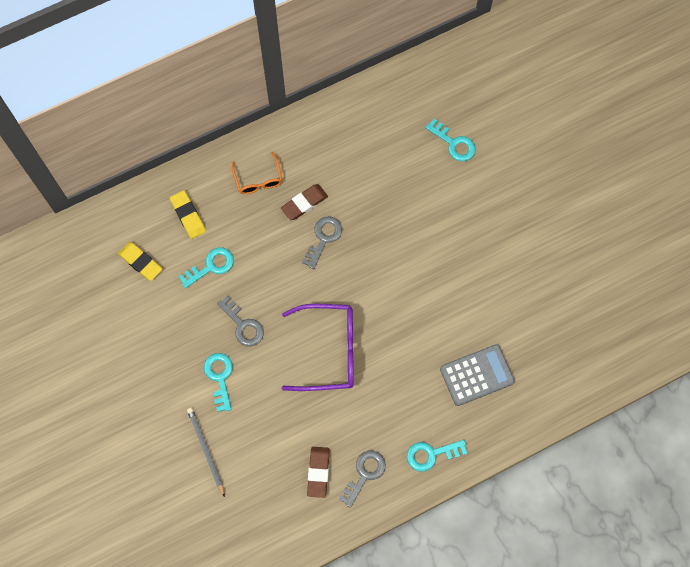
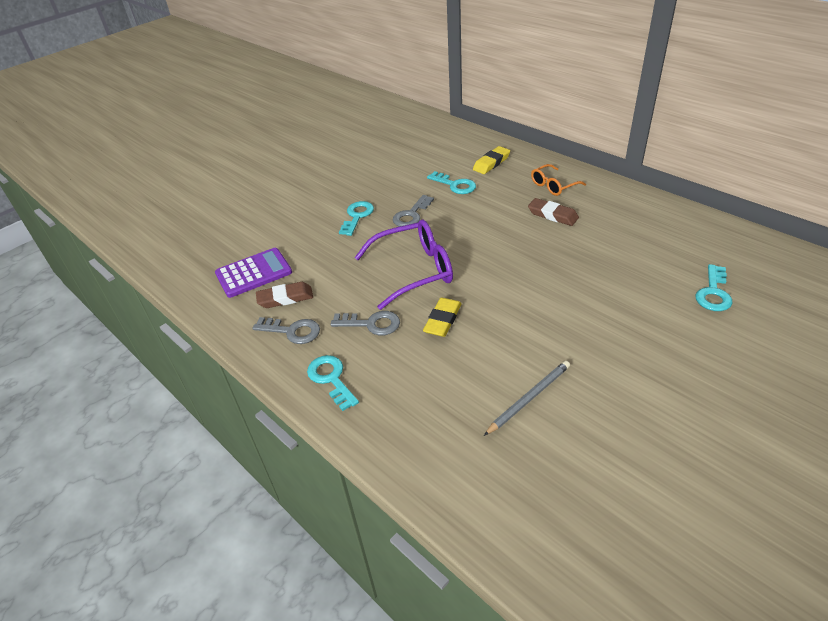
camera: 75 degrees right, 30 degrees down
(140, 262) = (436, 154): yellow eraser -> yellow eraser (442, 320)
(206, 450) = (287, 227): grey pencil -> grey pencil (529, 398)
(219, 377) = (357, 216): turquoise key -> turquoise key turned 45 degrees counterclockwise
(268, 495) = (254, 273): none -> purple calculator
(323, 238) = (527, 235): grey key -> grey key (371, 324)
(329, 351) = (414, 270): purple glasses -> purple glasses turned 90 degrees counterclockwise
(477, 375) = (446, 393): grey calculator -> none

